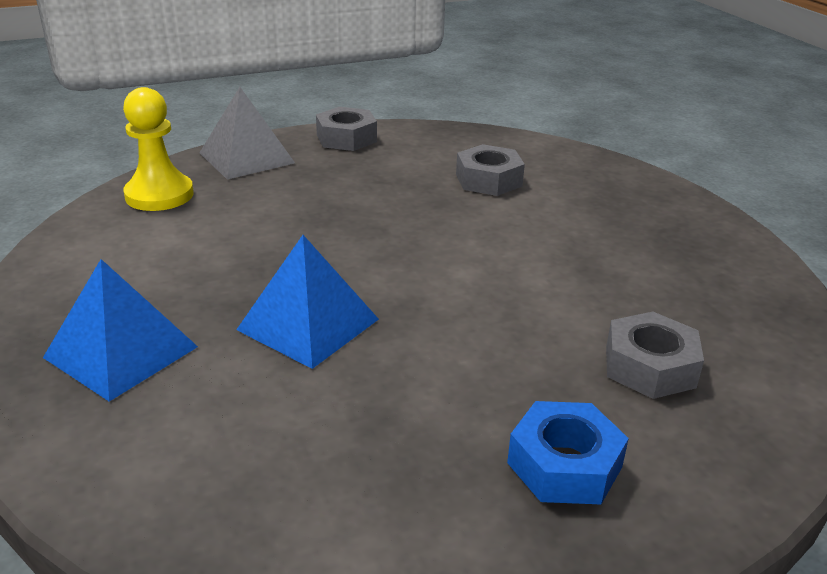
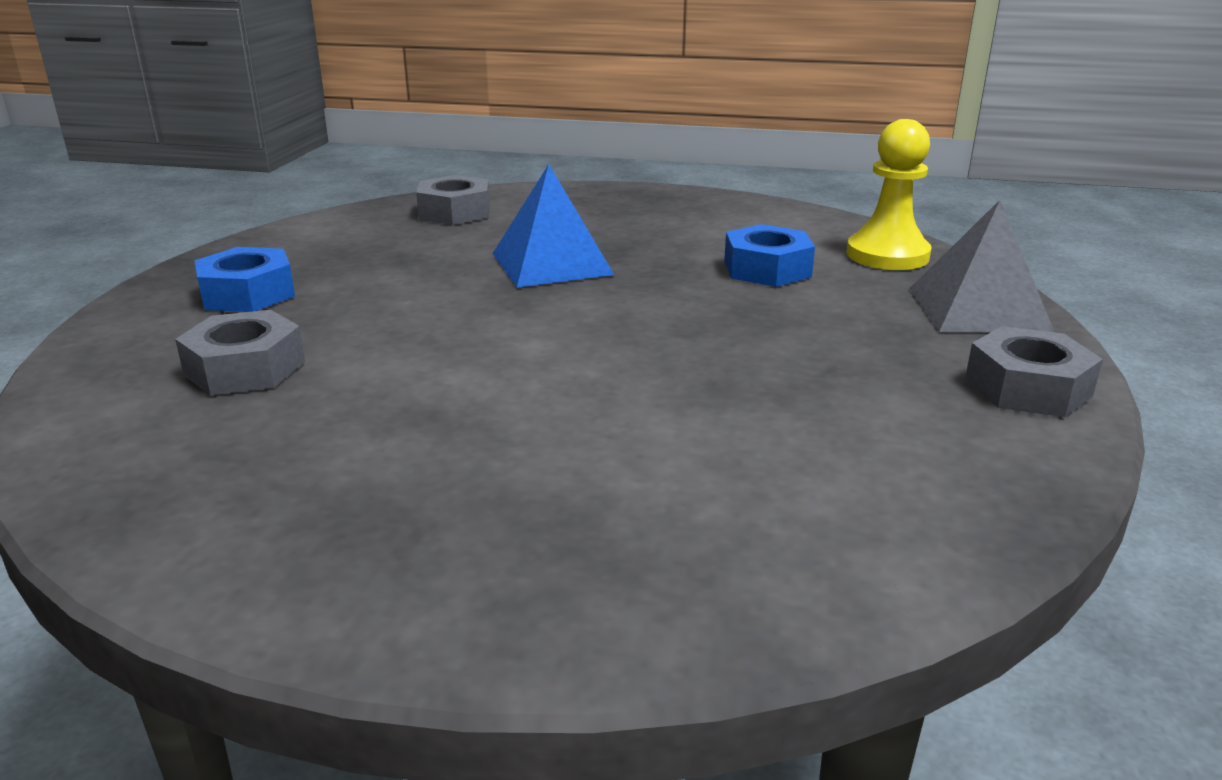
camera: 125 degrees right, 5 degrees down
(121, 352) = (606, 212): blue pyramid -> none
(232, 229) = (767, 269): none -> blue nut
(488, 180) = (757, 449): grey nut -> grey nut (454, 212)

